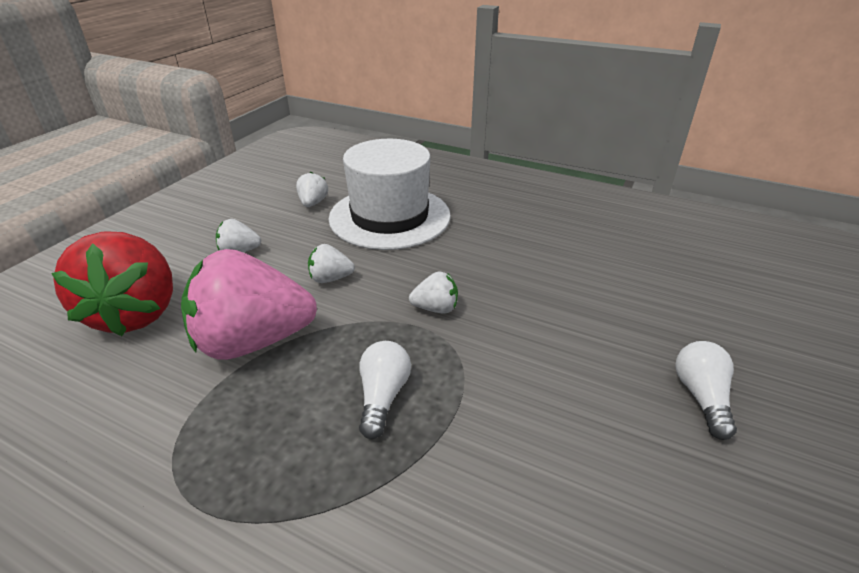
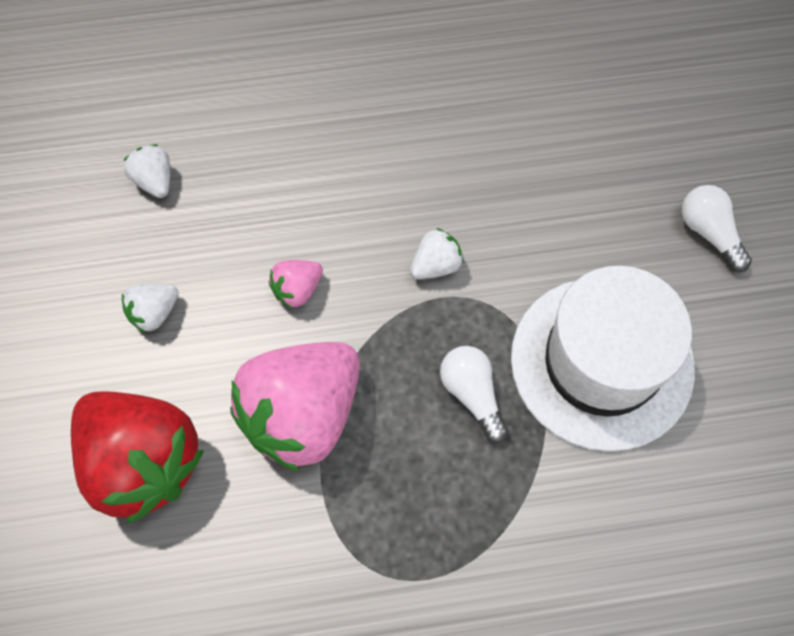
camera: 35 degrees left, 30 degrees up
(330, 278) = (297, 290): white strawberry -> pink strawberry
(389, 217) = (271, 152): white hat -> white hat (601, 362)

